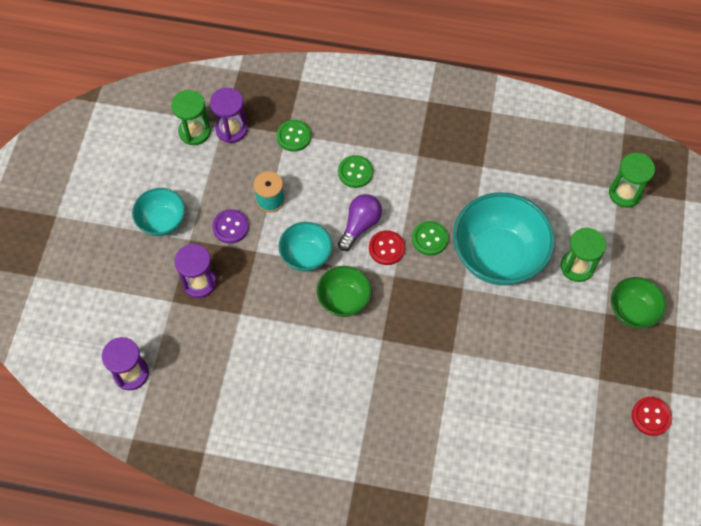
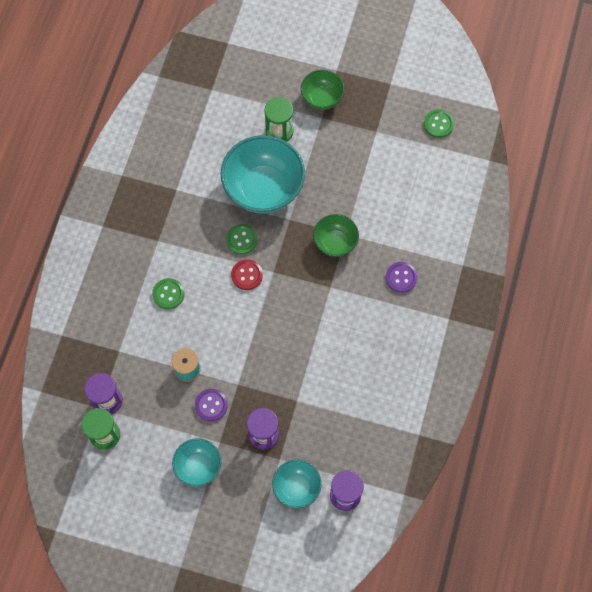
camera: 85 degrees left, 5 degrees up
(294, 136) = (123, 344): green button -> green button (438, 124)
(306, 256) = (247, 342): turquoise bowl -> turquoise bowl (296, 487)
(344, 300) = (292, 314): green bowl -> green bowl (335, 243)
(360, 225) = (222, 295): purple light bulb -> none
(403, 420) = (401, 277): none -> purple button
(625, 193) = (216, 85): green hourglass -> none
(651, 416) = (408, 101): red button -> none

